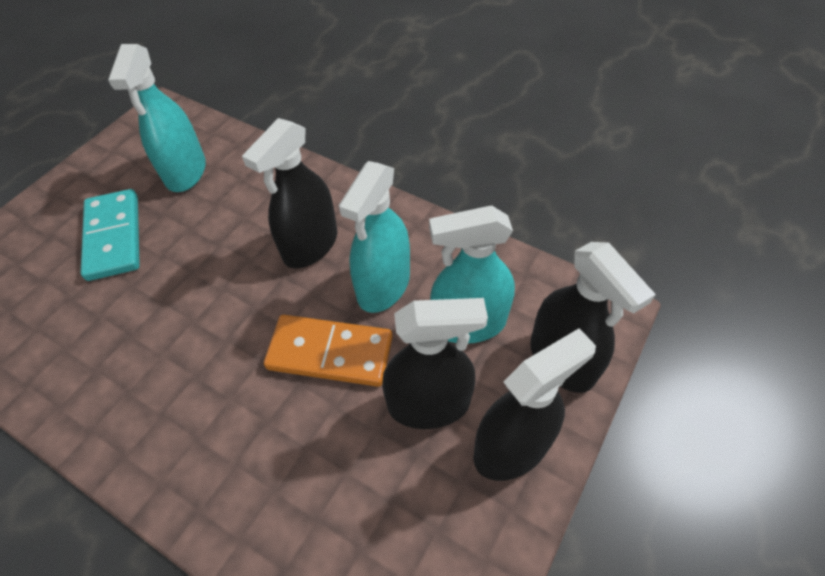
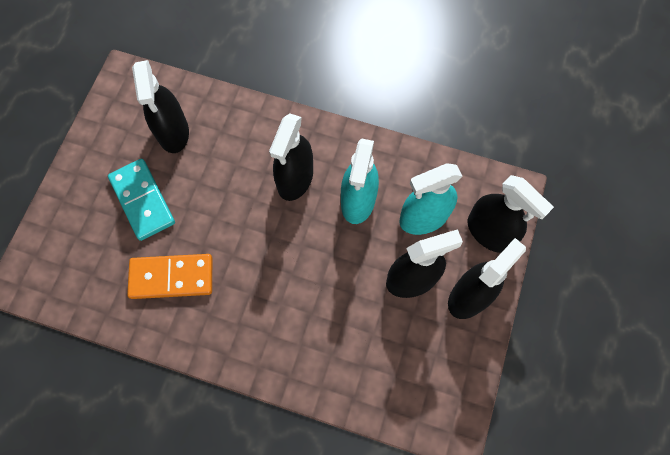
camera: 15 degrees left, 15 degrees up
(186, 172) = (173, 132): turquoise spray bottle -> black spray bottle
(330, 352) = (337, 258): orange domino -> orange domino (172, 277)

